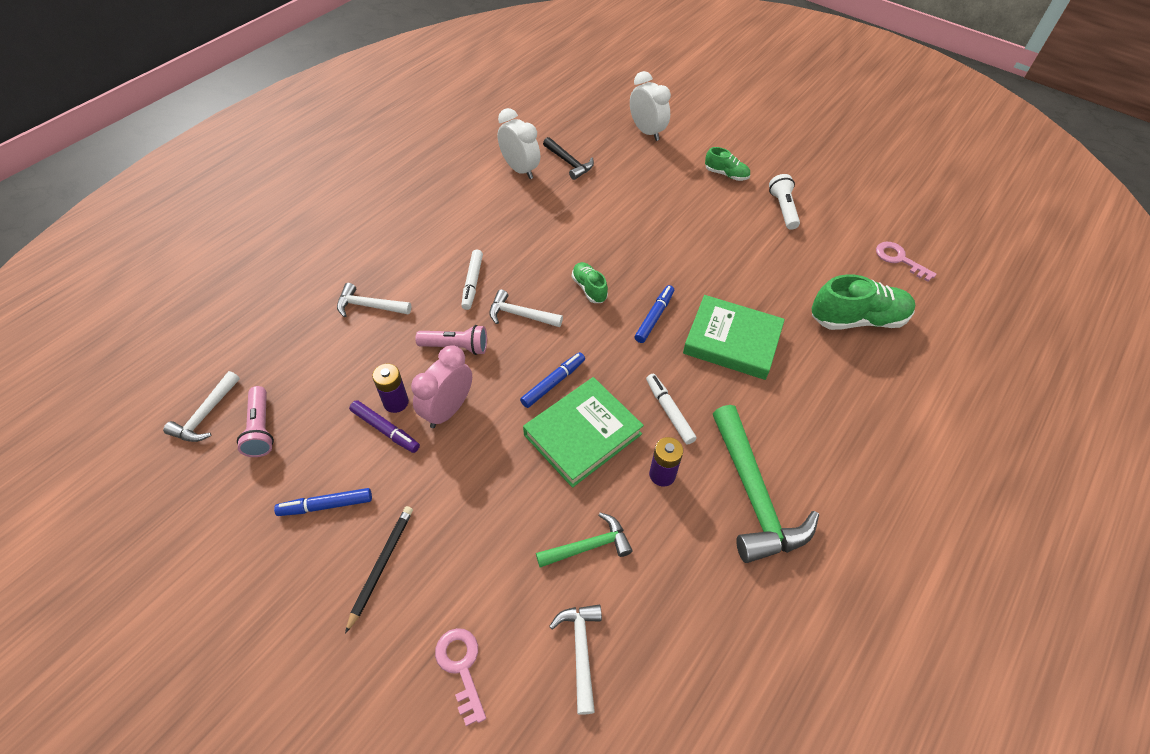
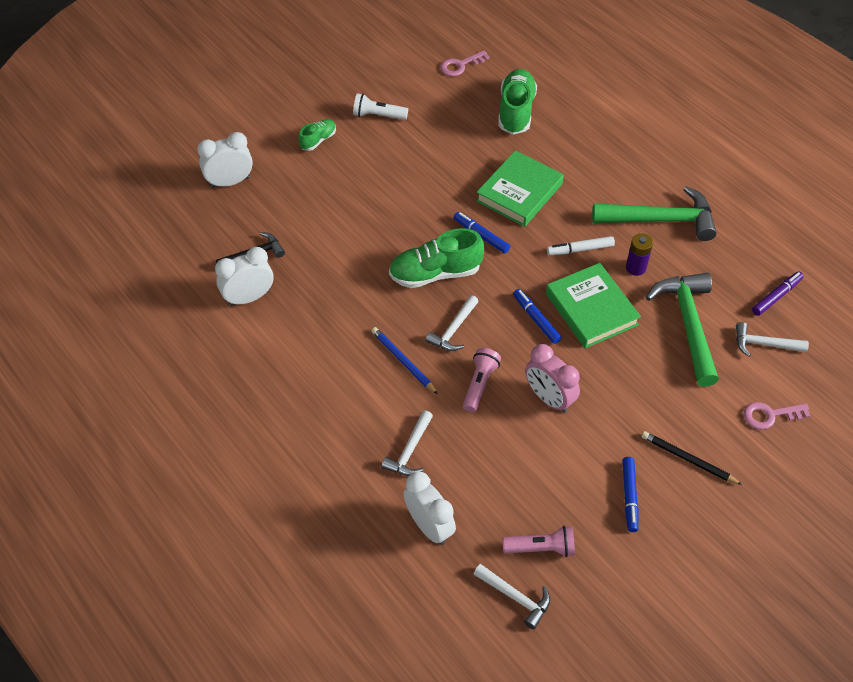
camera: 75 degrees left, 0 degrees up
(286, 334) = (429, 526): none -> white clock
(385, 430) = (561, 447): purple marker -> purple marker (776, 296)
(396, 402) = (533, 437): purple battery -> none
(472, 283) = (403, 361): white marker -> blue pencil
(588, 546) = (688, 324): green hammer -> green hammer, size x1.84
(589, 288) = (435, 273): green shoe -> green shoe, size x1.86

